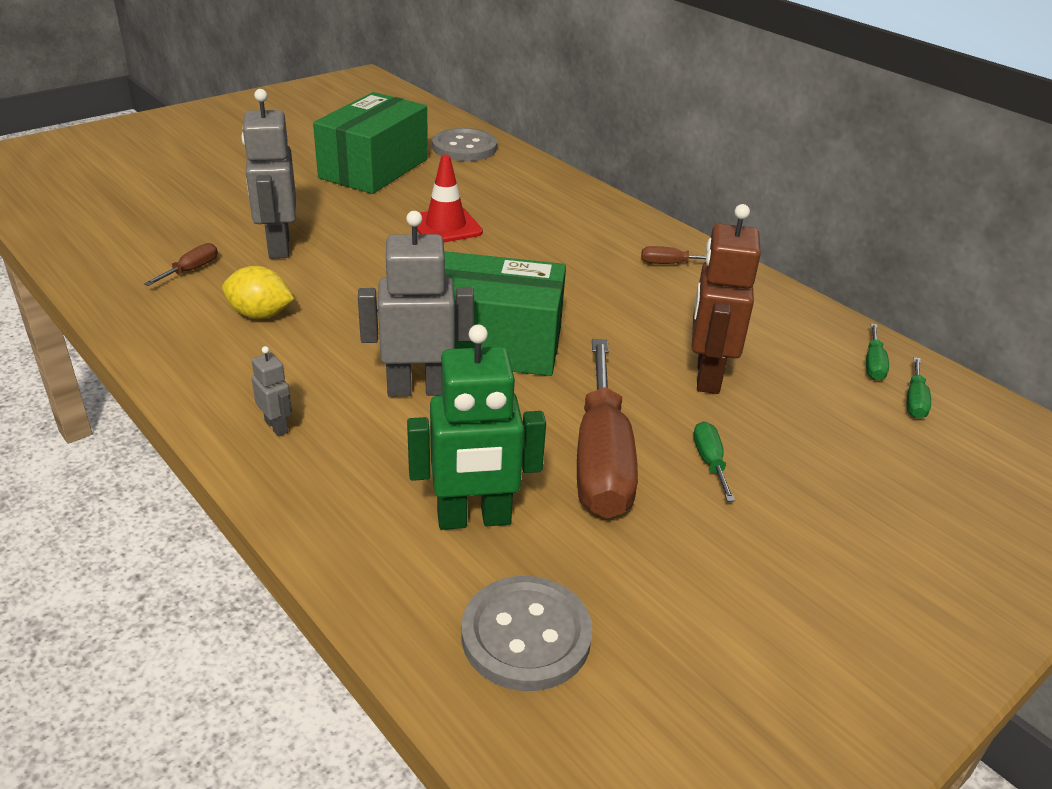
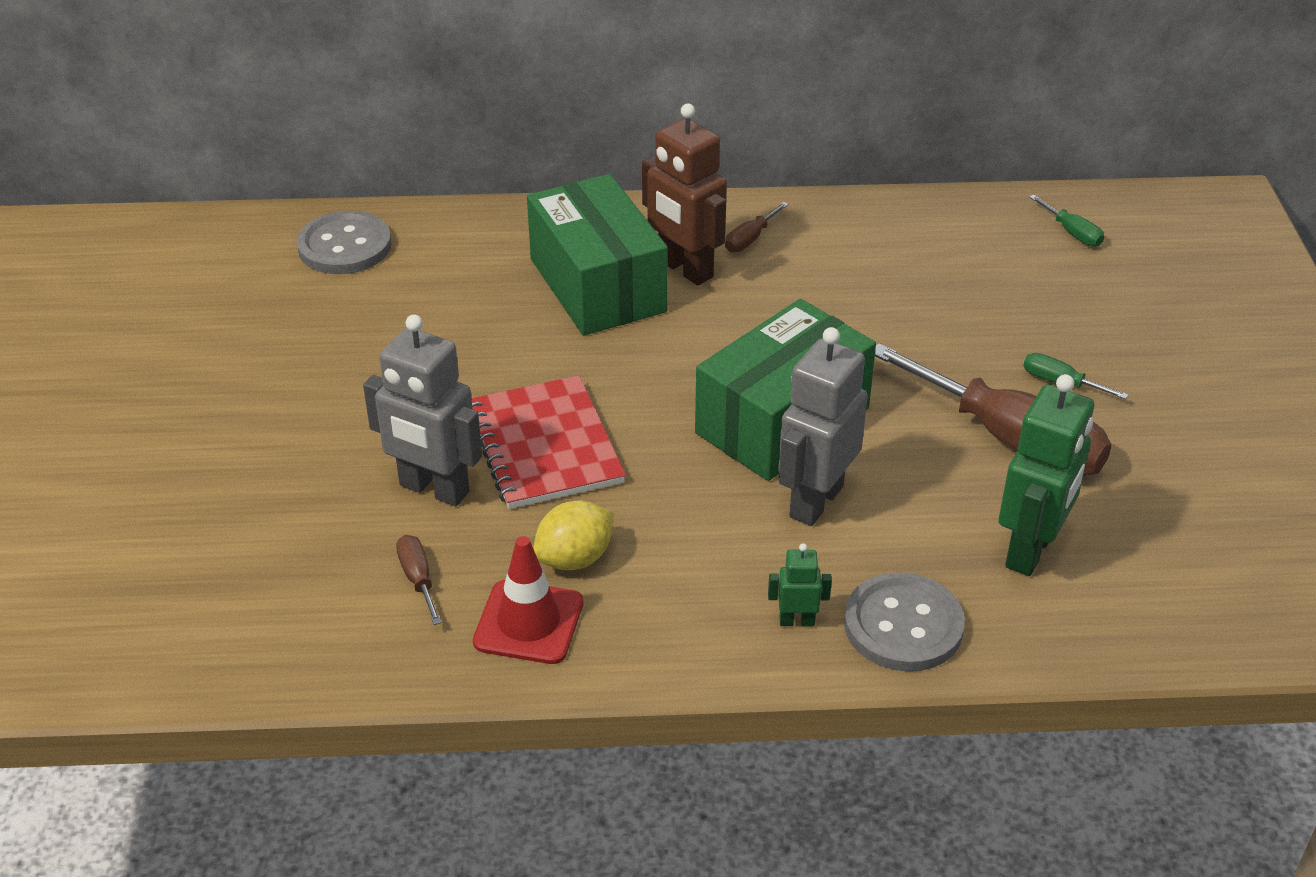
camera: 50 degrees left, 5 degrees up
(277, 426) = (797, 621): grey robot -> green robot
(359, 267) = (544, 445): none -> red notebook
(374, 168) = (317, 337): green box -> green box (597, 285)
(445, 226) = (521, 346): red traffic cone -> red traffic cone (528, 622)
(526, 635) = (1183, 584): grey button -> grey button (903, 625)
(707, 376) = (947, 319): brown robot -> brown robot (685, 269)
(873, 364) = (1008, 222): green screwdriver -> none

